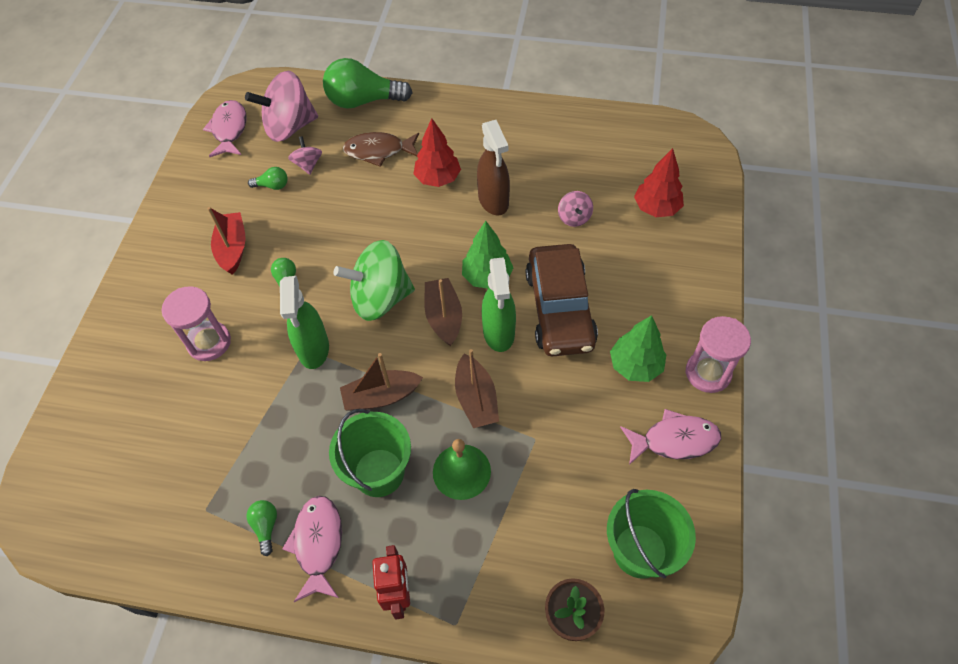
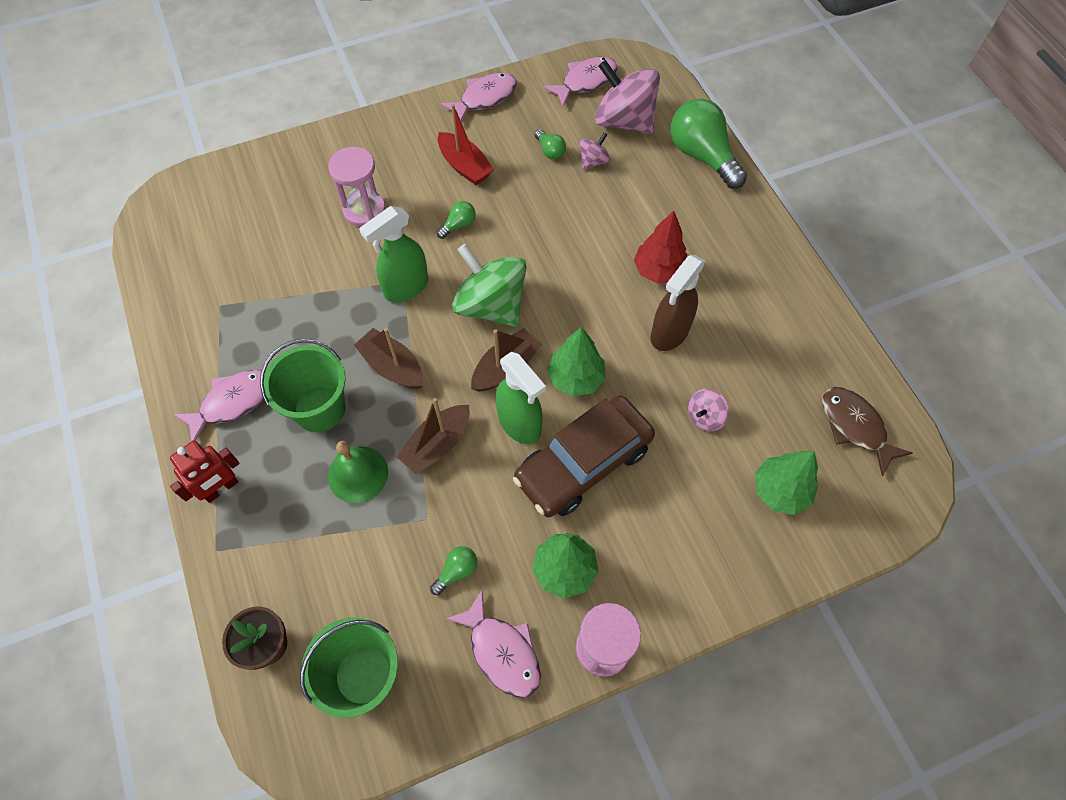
camera: 55 degrees right, 5 degrees up
(178, 200) = (484, 98): none -> pink fish
(233, 248) = (464, 166): red boat -> red boat turned 90 degrees clockwise
(266, 527) = (227, 356): green light bulb -> green light bulb (456, 571)
(378, 151) = (652, 204): brown fish -> brown fish (855, 427)
(499, 333) = (520, 424): green spray bottle -> green spray bottle turned 90 degrees counterclockwise
(656, 208) = (780, 491): red tree -> green tree

